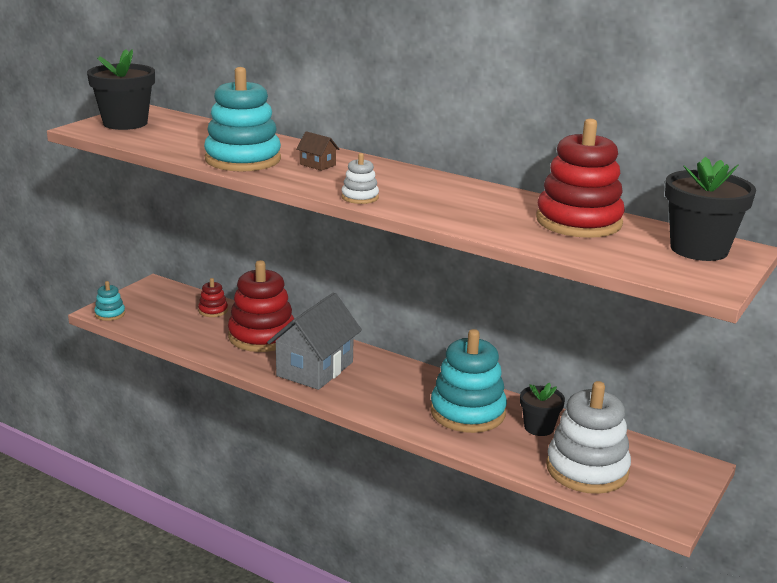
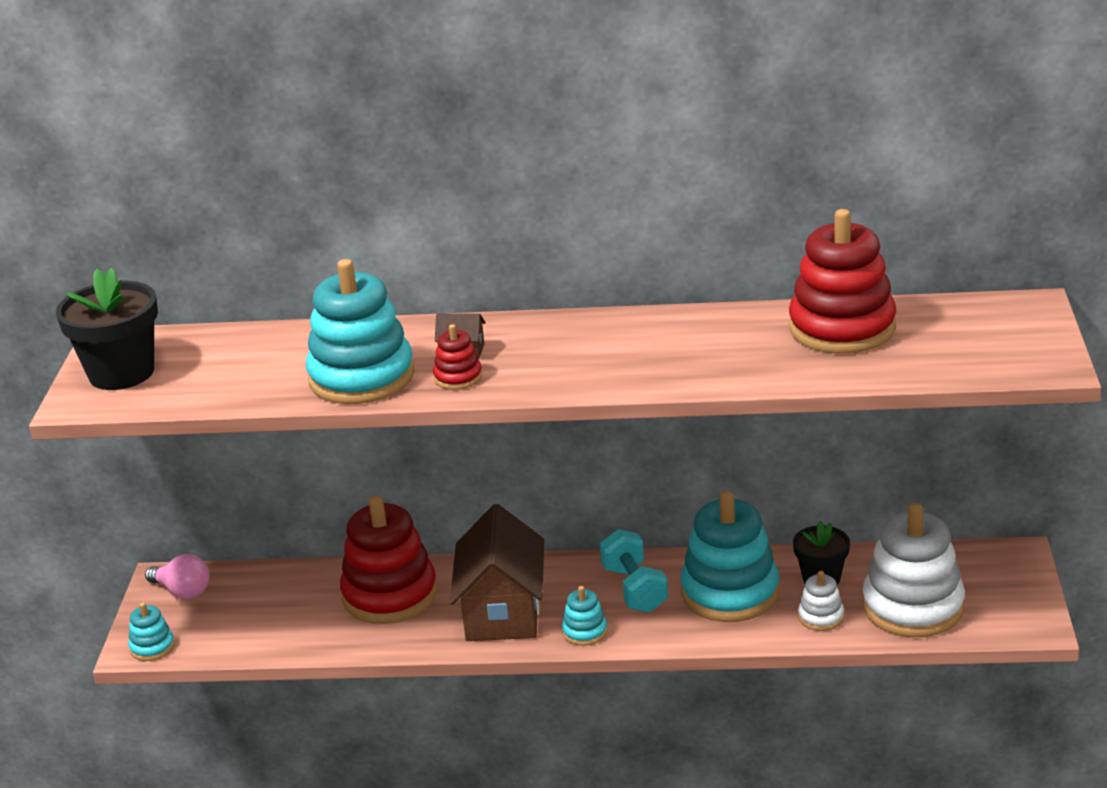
camera: 25 degrees left, 5 degrees up
(157, 294) = (183, 591): none -> pink light bulb
(213, 310) = (286, 585): red stacking toy -> red stacking toy (458, 377)
(315, 369) = (502, 612): grey house -> brown house
(351, 398) = (585, 631): none -> turquoise stacking toy
(360, 197) = (575, 384): white stacking toy -> white stacking toy (821, 617)
(408, 387) = (635, 589): none -> turquoise dumbbell
(699, 249) = (993, 321): black flower pot -> none

